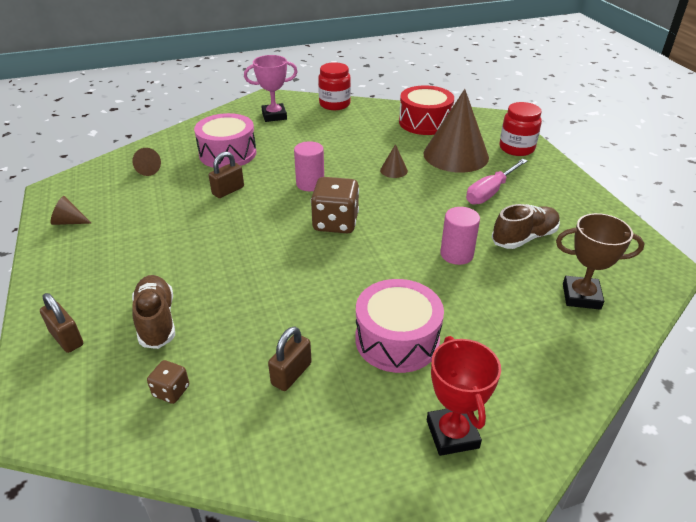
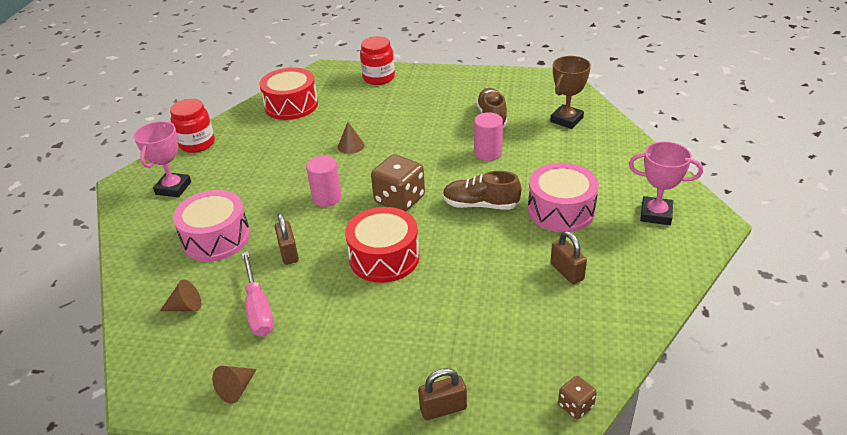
camera: 60 degrees left, 0 degrees up
(157, 320) = (457, 339): brown shoe -> brown shoe (480, 205)
(171, 391) = (550, 344): brown dice -> brown dice (575, 406)
(248, 241) = (384, 257): none -> red drum
(452, 434) = (656, 214): red trophy -> pink trophy
(456, 155) = (359, 108): brown cone -> none
(490, 192) = (425, 111): pink screwdriver -> pink screwdriver (258, 309)

